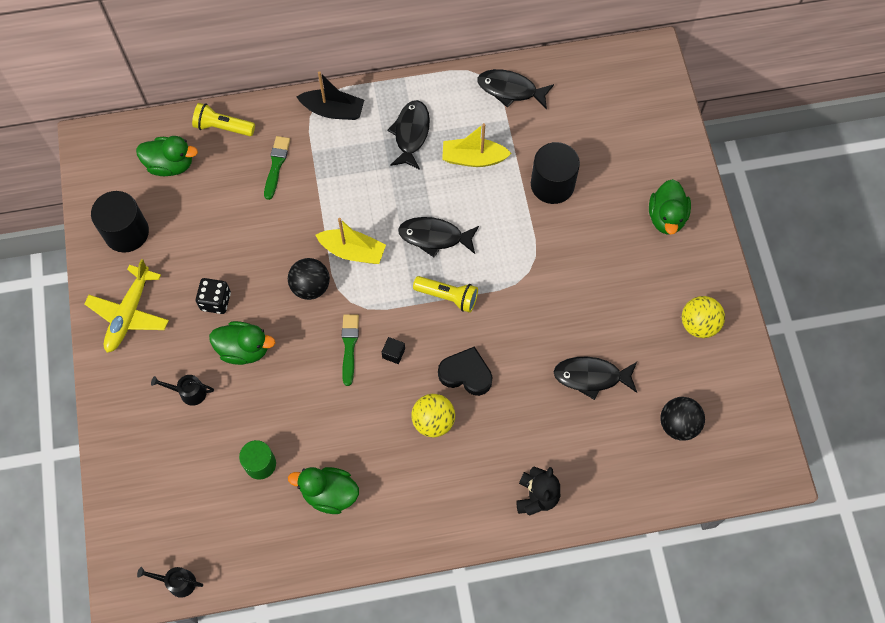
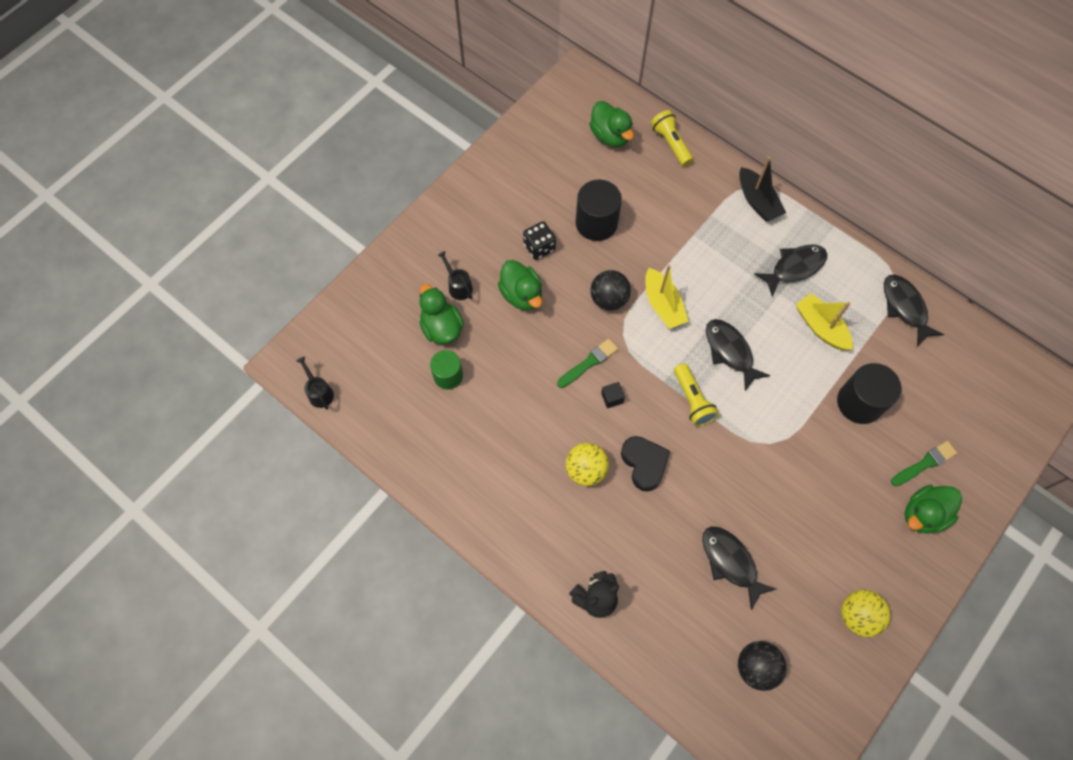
camera: 50 degrees right, 0 degrees up
(126, 232) = (535, 151): black cylinder -> black cylinder (596, 223)
(129, 313) = (480, 202): yellow plane -> none
(276, 165) = (677, 200): green brush -> green brush (925, 463)
(329, 494) = (467, 441): green duck -> green duck (441, 327)

